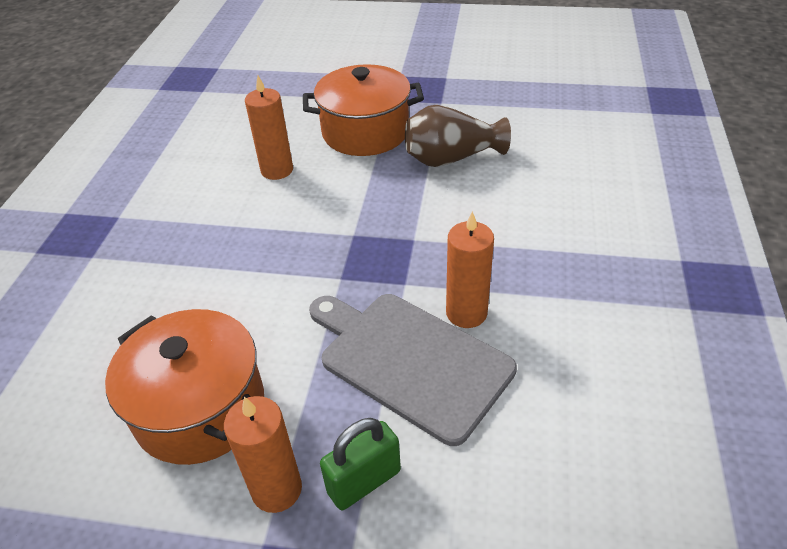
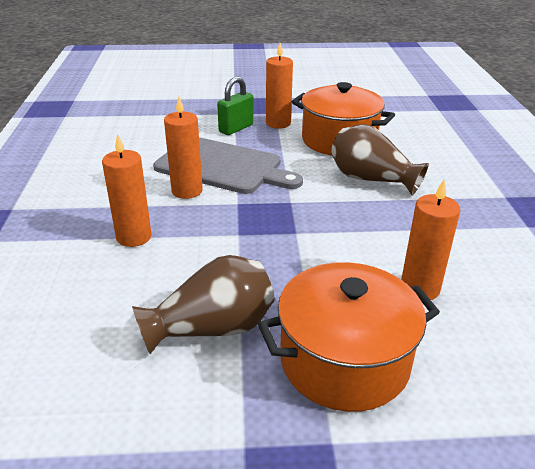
camera: 165 degrees right, 10 degrees down
(219, 305) = (371, 179): none -> brown vase
(525, 247) = (134, 237): none -> orange candle

